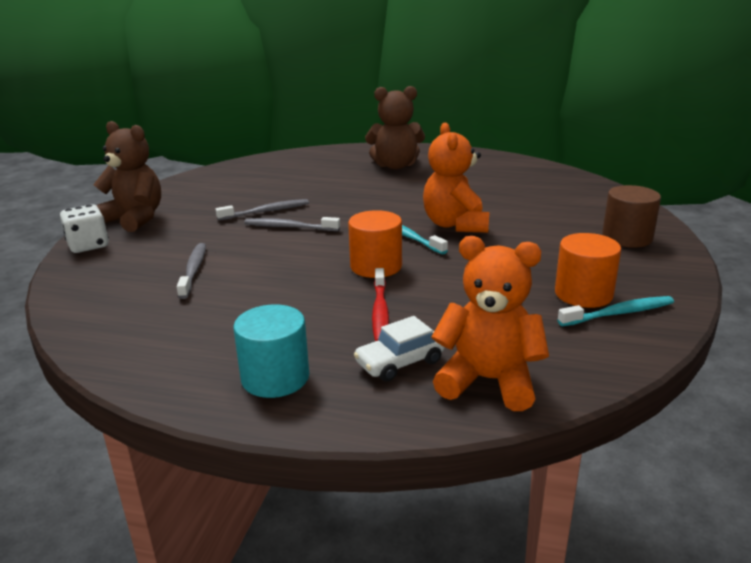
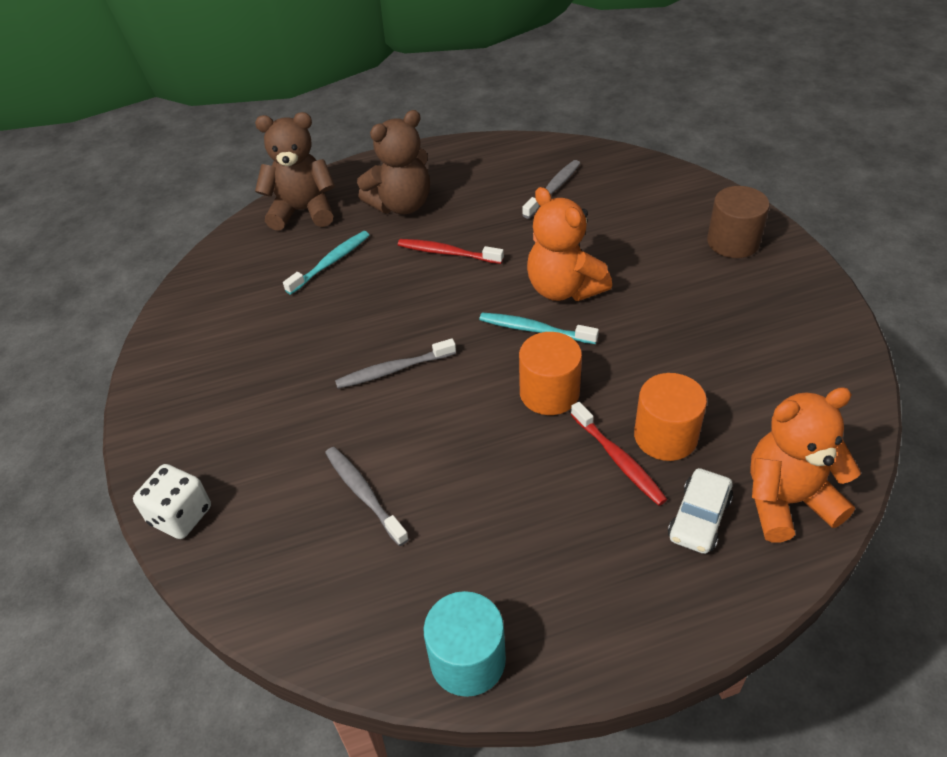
camera: 30 degrees left, 20 degrees up
(135, 219) = (183, 440): brown teddy bear -> brown teddy bear (303, 211)
(266, 211) = (336, 353): grey toothbrush -> grey toothbrush (553, 189)
(275, 377) = (614, 600): turquoise cylinder -> turquoise cylinder (467, 660)
(396, 190) = (447, 253): none -> red toothbrush
(583, 294) = (764, 345): orange cylinder -> orange cylinder (665, 436)
(619, 313) = (811, 358): turquoise toothbrush -> turquoise toothbrush (331, 262)

